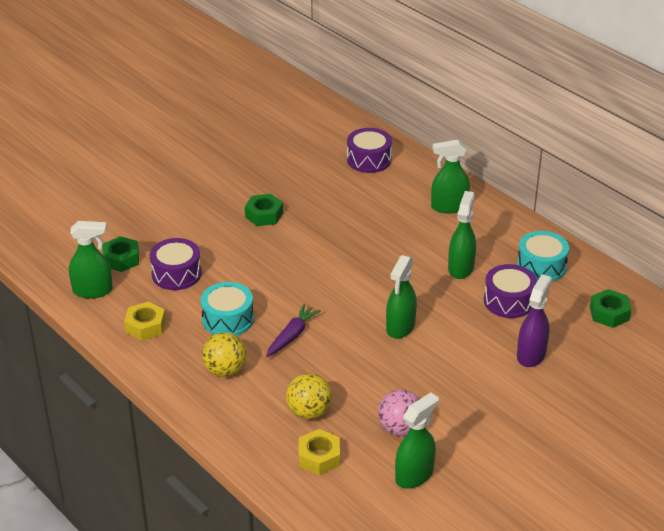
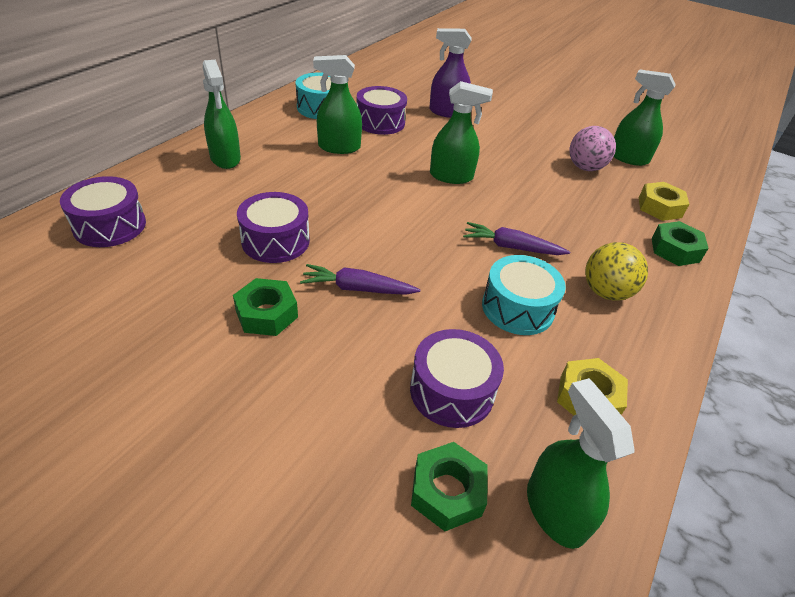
camera: 110 degrees left, 5 degrees up
(273, 252) = (357, 289): none -> purple carrot
(309, 412) = (612, 220): yellow ball -> none
(333, 223) = (275, 241): none -> purple drum
(609, 313) = (375, 82): green nut -> green nut (675, 250)

